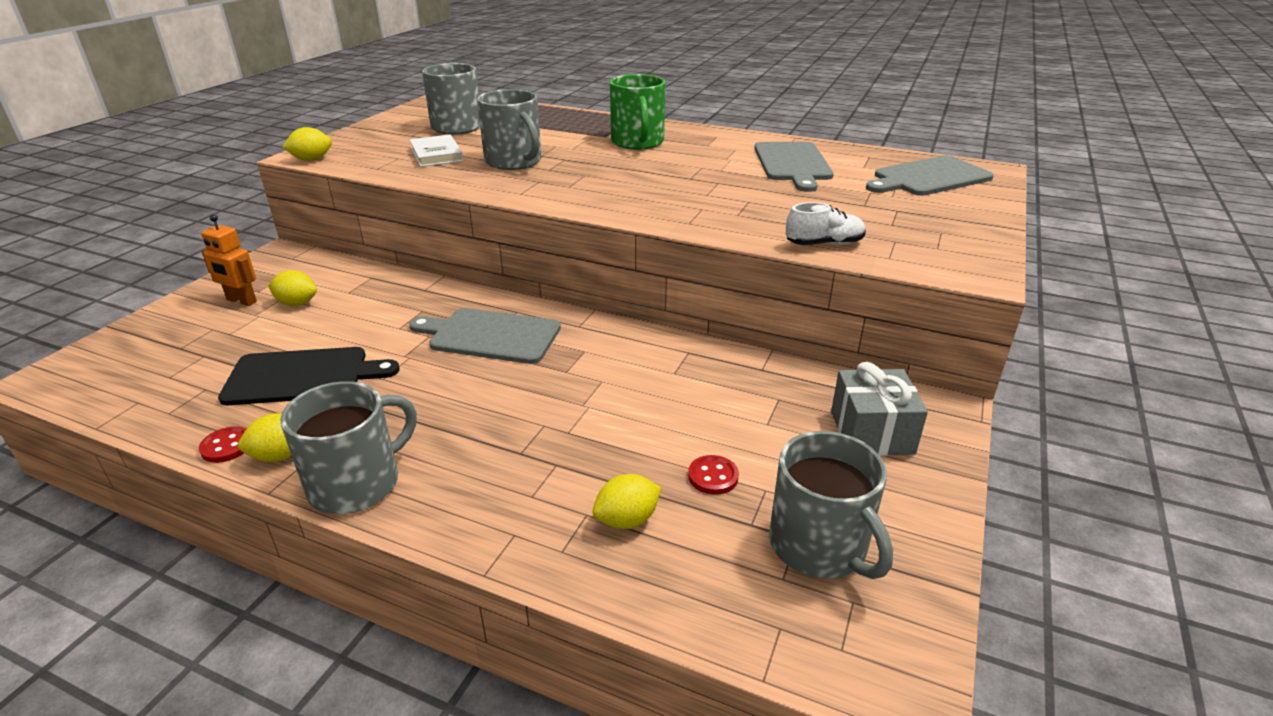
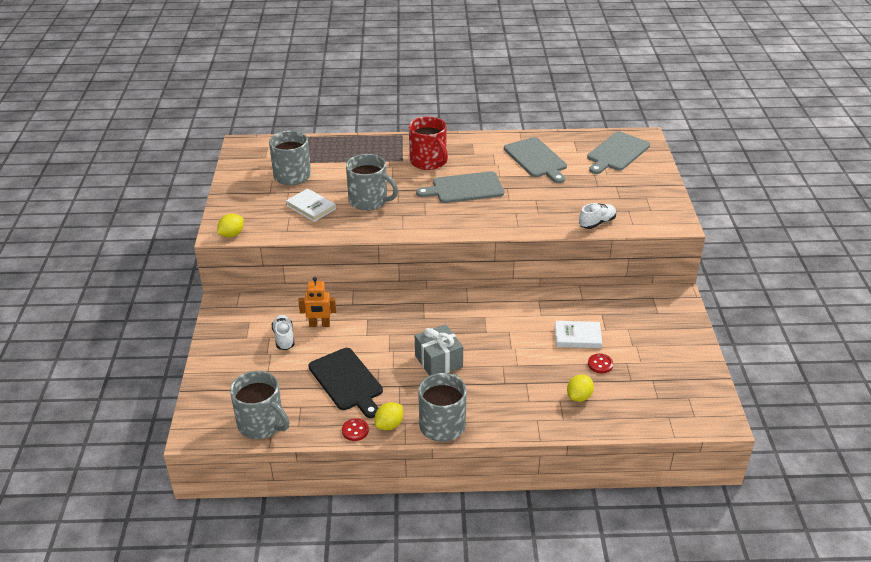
camera: 25 degrees left, 5 degrees up
(241, 301) = (245, 347): orange robot -> orange robot (319, 325)
(297, 303) = (284, 338): yellow lemon -> white shoe
(303, 376) = (347, 381): black cutting board -> black cutting board turned 90 degrees clockwise
(490, 336) = (424, 323): grey cutting board -> grey cutting board (464, 188)
(637, 142) = (428, 161): green mug -> red mug
(708, 420) = (577, 337): none -> white book
(819, 546) = (663, 380): grey mug -> grey mug (261, 424)
(871, 432) = (653, 318): grey gift -> grey gift (438, 361)

